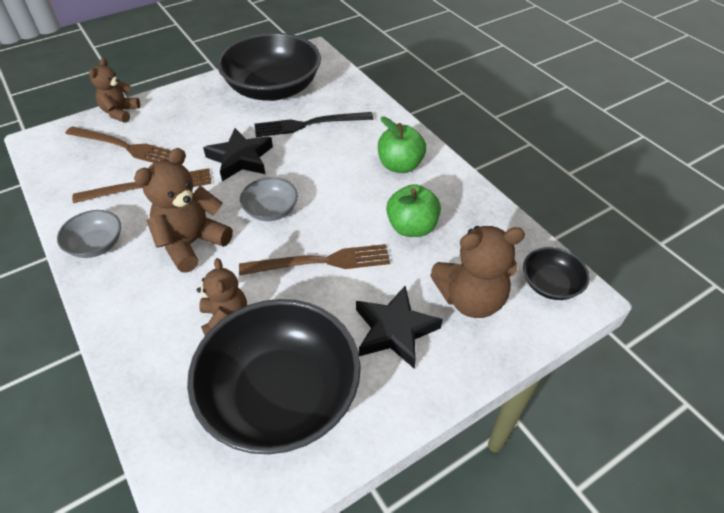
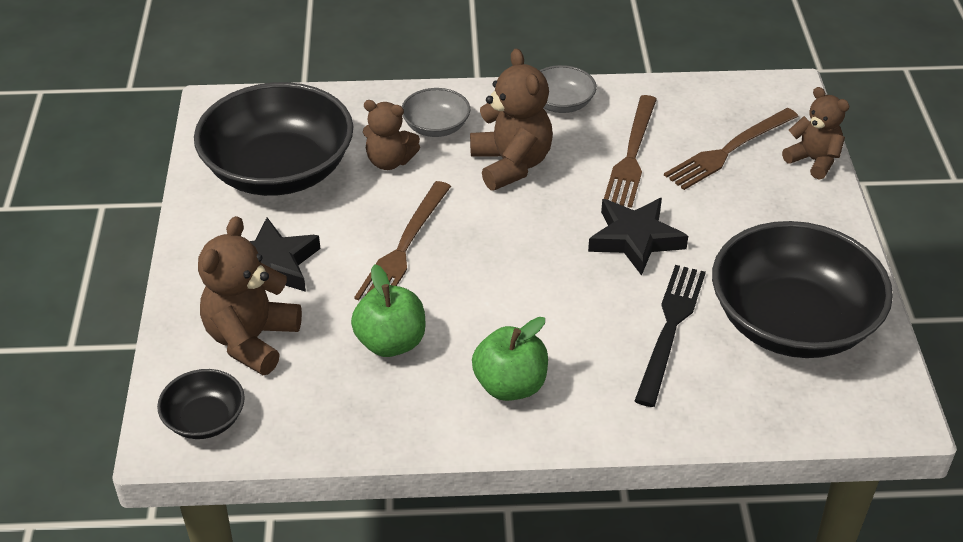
camera: 120 degrees right, 5 degrees down
(271, 210) = (517, 236): grey bowl -> grey bowl (436, 127)

